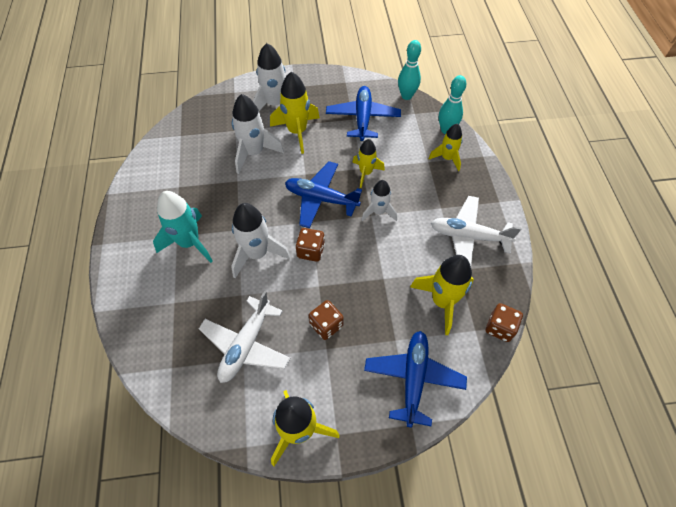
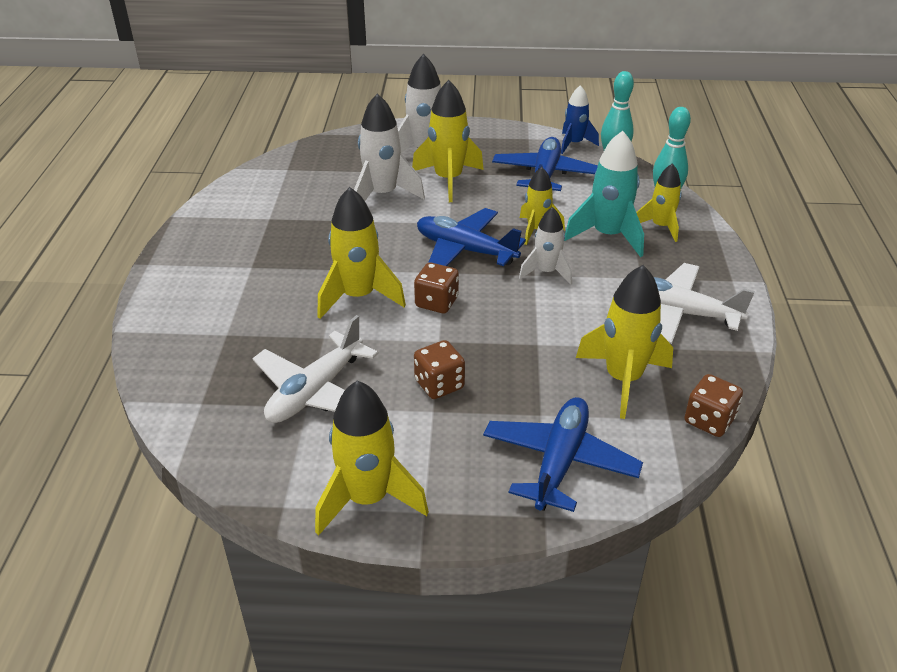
camera: 10 degrees right, 20 degrees down
(189, 242) = (267, 275): turquoise rocket -> turquoise rocket (608, 236)
(257, 254) = (358, 297): white rocket -> yellow rocket
(378, 84) = (574, 144): none -> blue rocket

